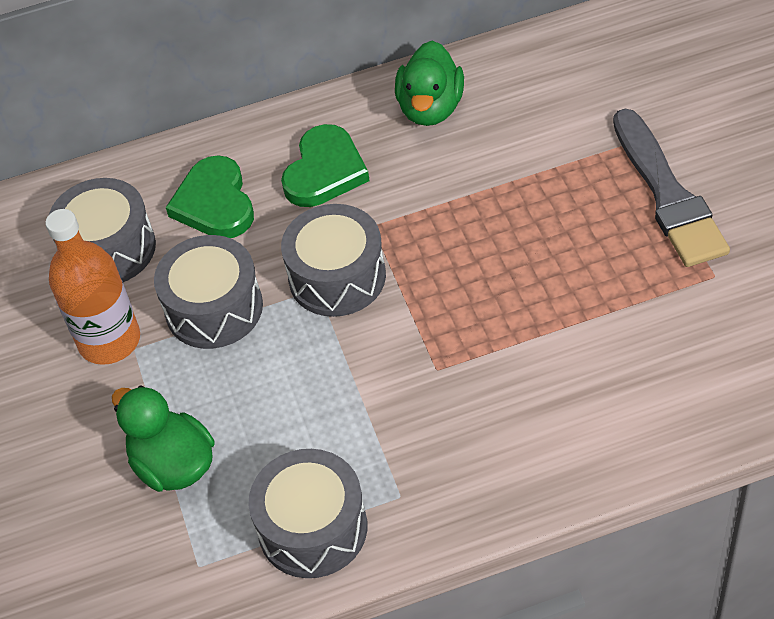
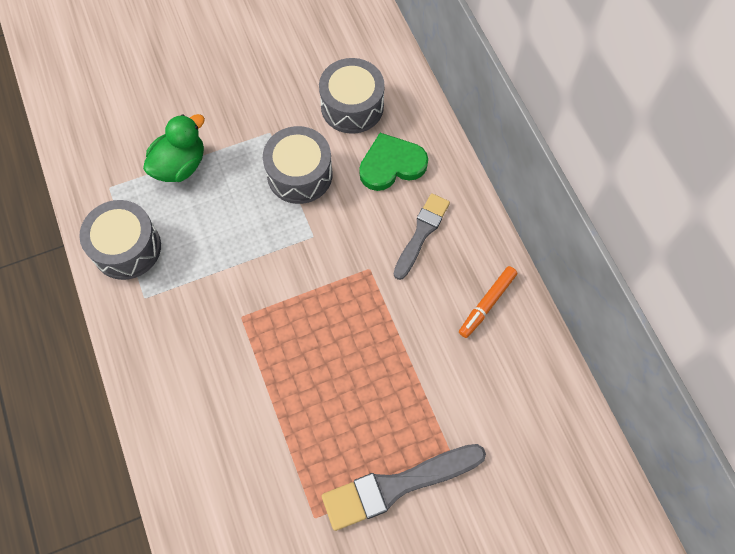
camera: 80 degrees right, 15 degrees up
(109, 341) = (276, 117): orange bottle -> none
(325, 171) = (421, 233): green heart -> grey brush
(337, 277) = (323, 248): grey drum -> none
(430, 108) = (487, 304): green duck -> orange marker

